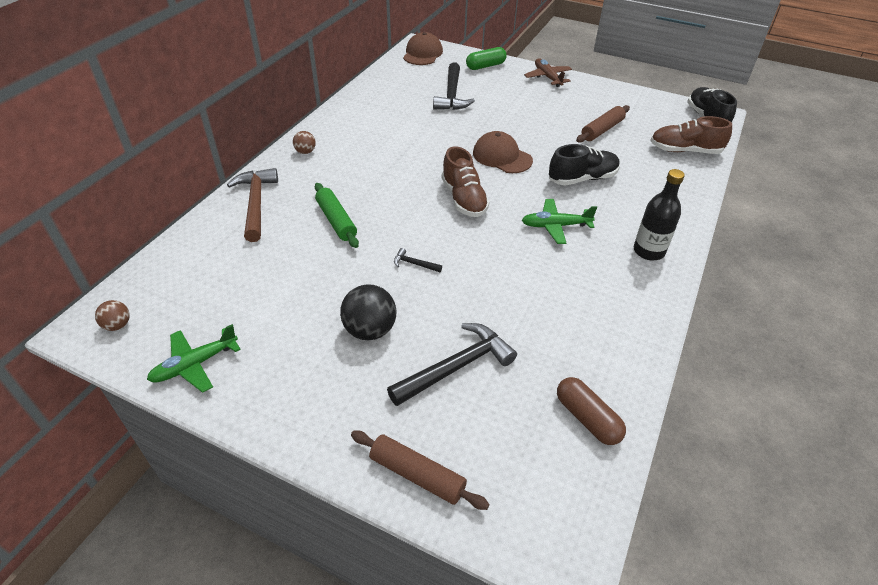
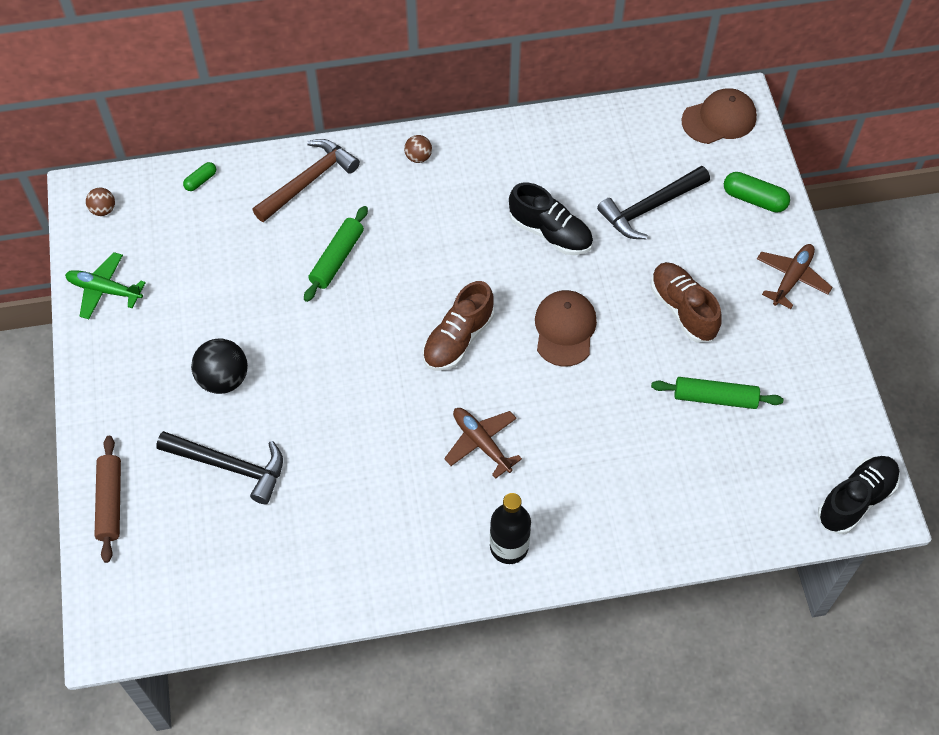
camera: 55 degrees right, 15 degrees up
(176, 255) = (201, 181): none -> green capsule
(414, 264) = (328, 358): black hammer -> none
(555, 226) = (481, 443): green plane -> brown plane
(582, 179) = (590, 426): black shoe -> black shoe (550, 233)
(587, 418) = (243, 591): brown capsule -> none
(602, 130) = (715, 398): brown rolling pin -> green rolling pin
(685, 151) = (748, 505): brown shoe -> brown shoe (683, 309)

